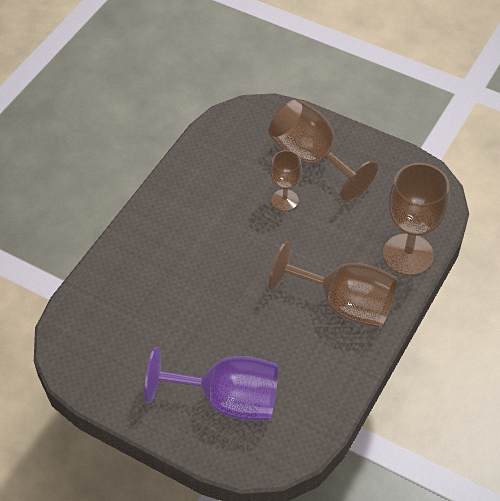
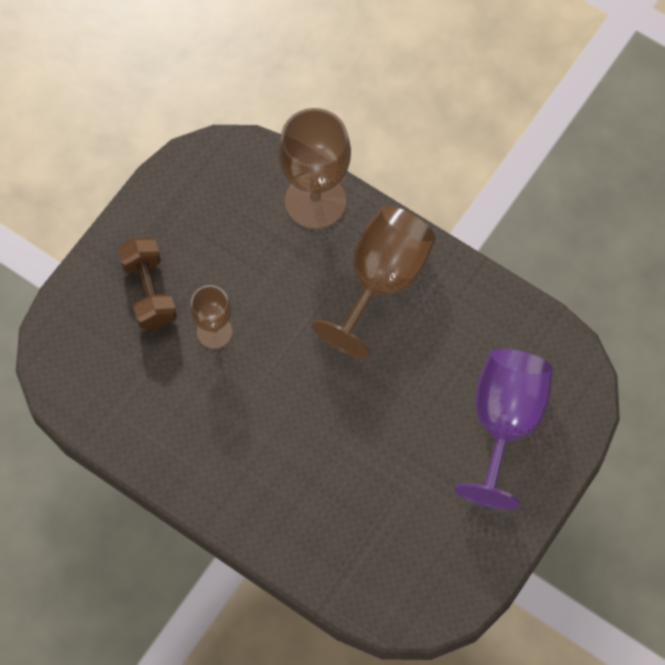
camera: 85 degrees left, 15 degrees up
(312, 159) = (149, 292): brown goblet -> brown dumbbell

